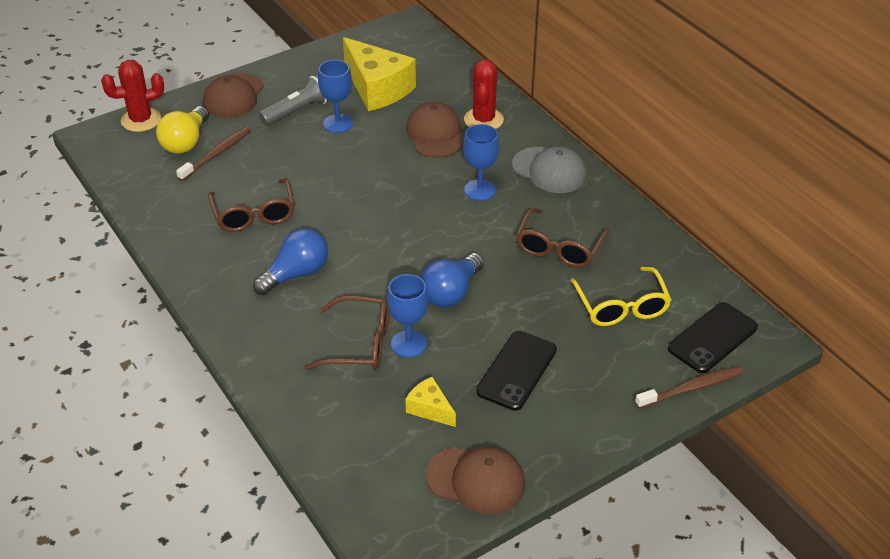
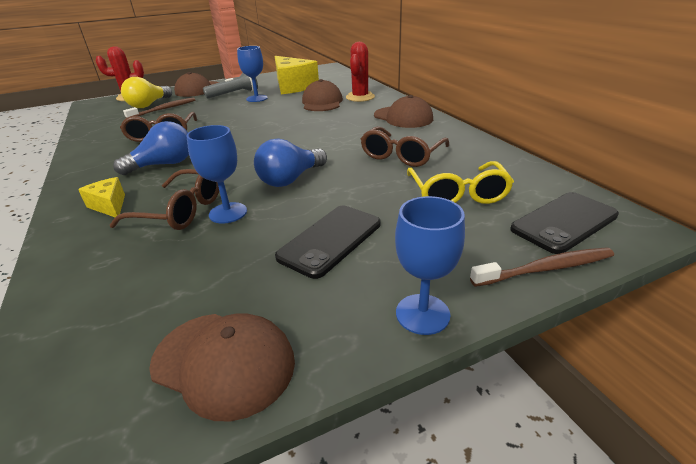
camera: 10 degrees right, 10 degrees down
(430, 409) = (214, 270): yellow cheese -> yellow cheese (109, 206)
(480, 190) = (343, 125): blue goblet -> blue goblet (422, 314)
(549, 170) = (403, 117): grey cap -> brown cap

